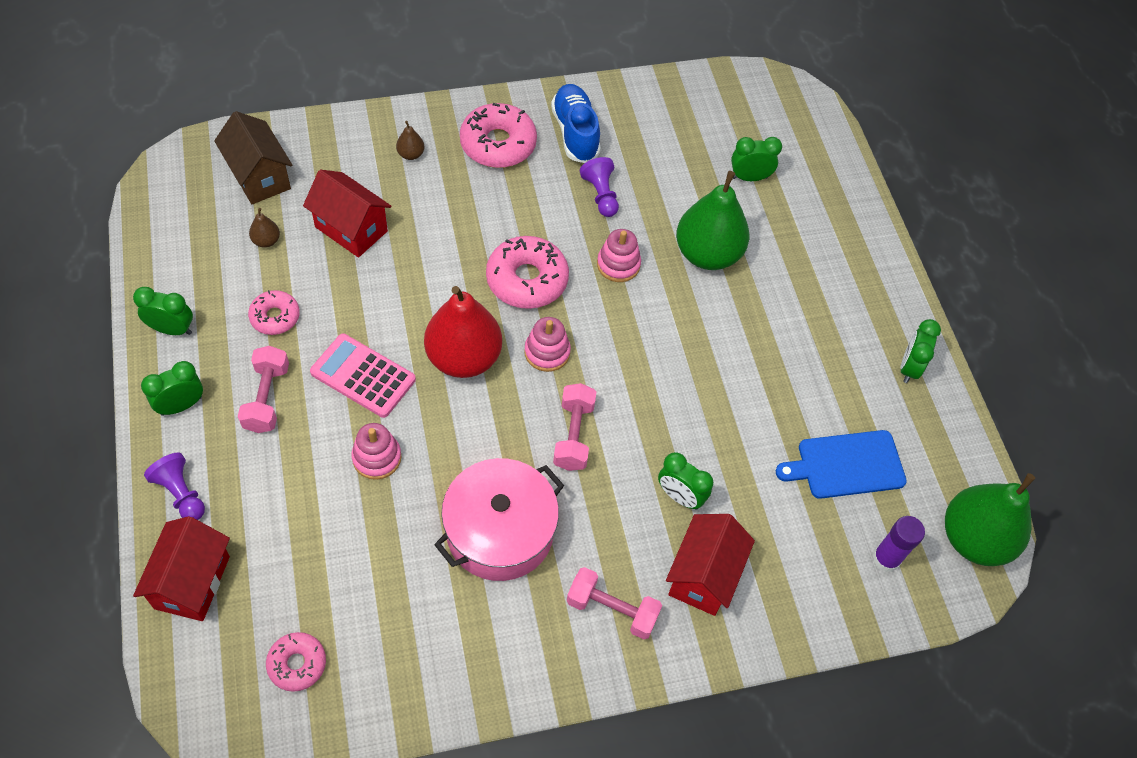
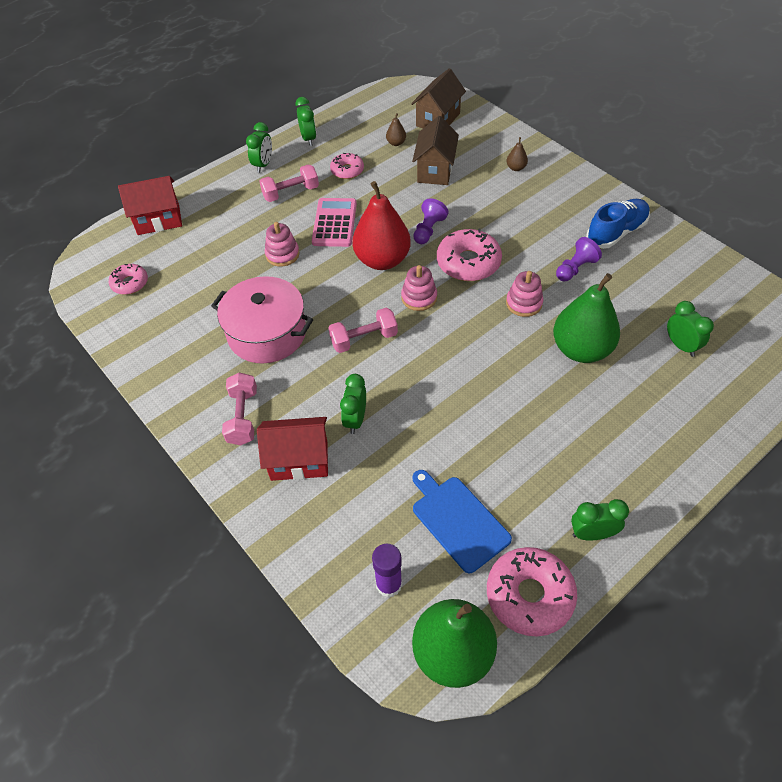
camera: 70 degrees right, 5 degrees down
(181, 405) = (263, 165): green clock -> green clock turned 75 degrees clockwise
(181, 493) = (209, 191): purple pawn -> purple pawn (428, 230)
(351, 229) = (435, 170): red house -> brown house
(498, 144) = (565, 201): pink donut -> pink donut (529, 595)

